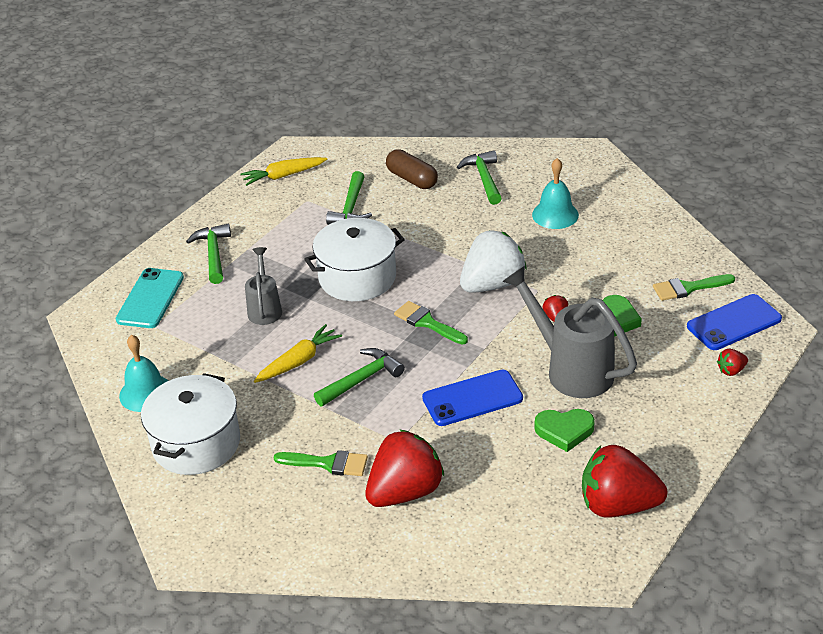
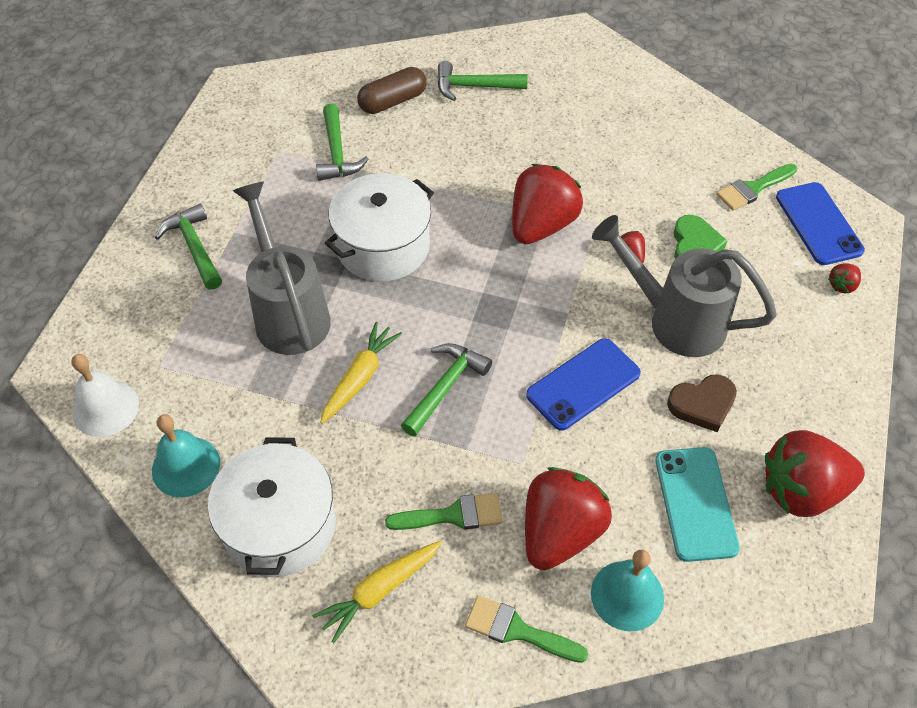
camera: 20 degrees left, 15 degrees up
(105, 345) = (105, 408): none -> white bell
(150, 298) = (138, 327): turquoise phone -> turquoise phone (695, 503)
(265, 308) = (288, 312): grey watering can -> grey watering can, size x1.75
(283, 176) = (238, 123): yellow carrot -> yellow carrot (379, 591)
(412, 179) = (392, 101): brown capsule -> brown capsule turned 60 degrees counterclockwise
(427, 323) = (489, 292): green brush -> green brush (517, 630)
(484, 178) = (474, 86): green hammer -> green hammer turned 60 degrees counterclockwise
(492, 284) = (541, 225): white strawberry -> red strawberry
(555, 214) = (572, 120): turquoise bell -> turquoise bell (627, 595)
(564, 431) = (702, 404): green heart -> brown heart
(734, 323) = (818, 224): blue phone -> blue phone turned 60 degrees counterclockwise

